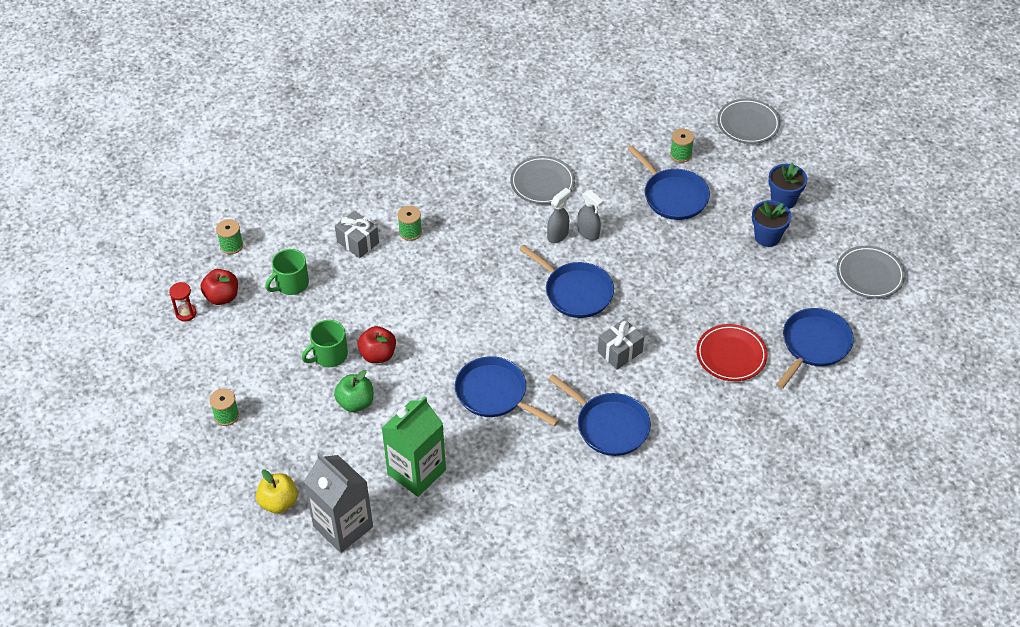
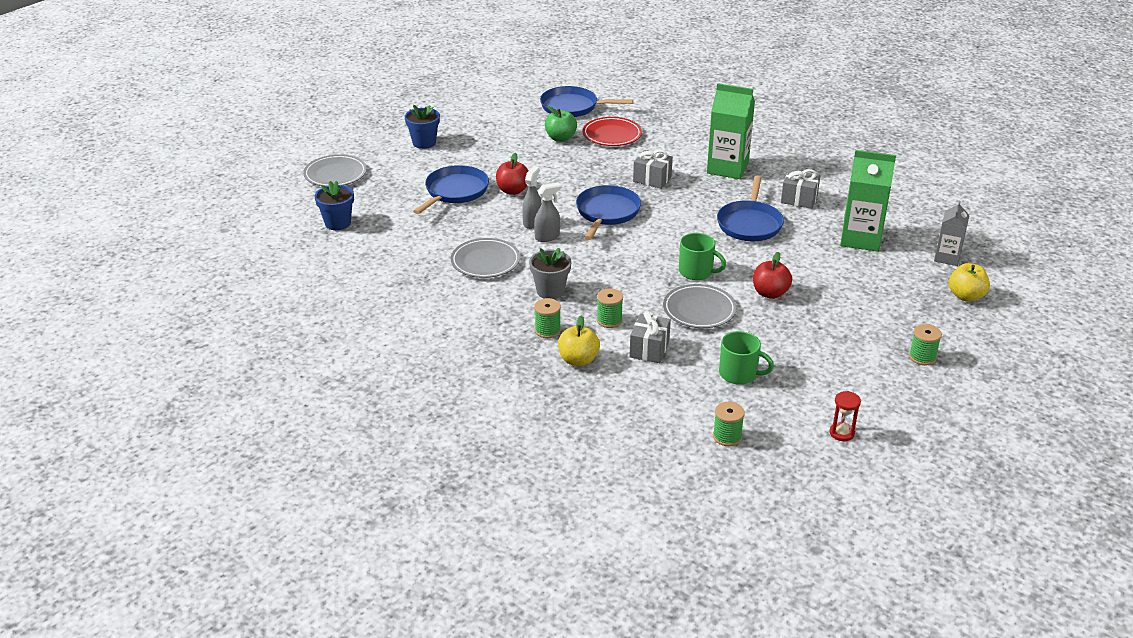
camera: 115 degrees left, 15 degrees down
(222, 297) = (798, 415): red apple -> red apple (513, 190)
(329, 355) = (798, 320): green mug -> green mug (697, 272)
(343, 526) = (947, 257): grey carton -> grey carton, size x0.60
(355, 403) = (831, 289): green apple -> green apple (560, 138)
(373, 196) = (578, 360): none -> yellow apple
(473, 210) = (550, 291): none -> grey flower pot
(515, 458) = (799, 199): none -> grey gift
(558, 235) = (547, 237): grey spray bottle -> grey spray bottle turned 135 degrees clockwise
(609, 426) = (727, 168): blue pan -> green carton
(680, 154) = (397, 198): green spool -> green spool (547, 330)
(767, 237) = (473, 142): blue flower pot -> blue flower pot (338, 223)
(869, 275) = (483, 98): grey plate -> grey plate (699, 310)

